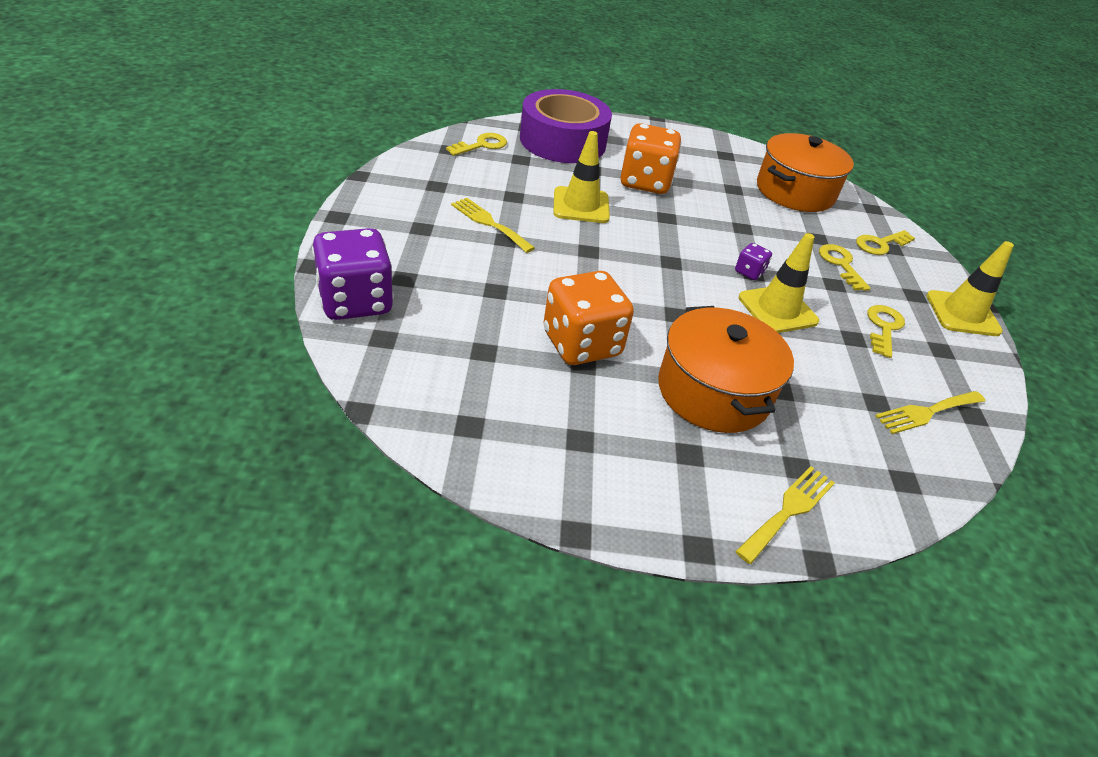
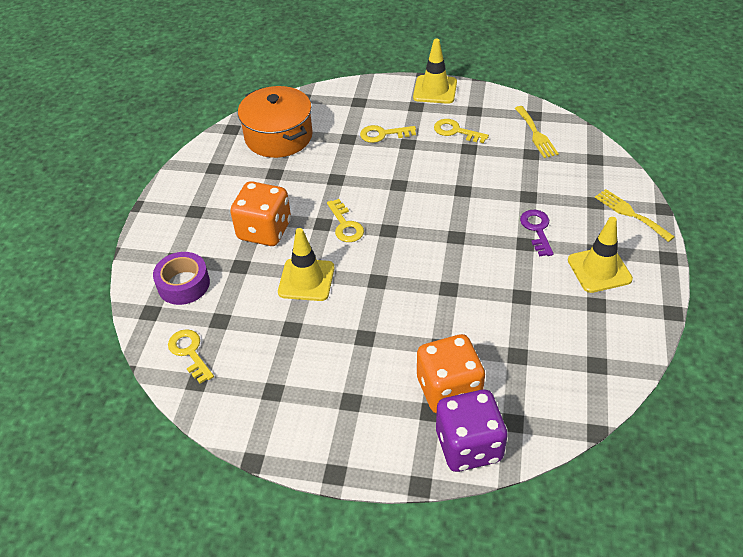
camera: 75 degrees left, 5 degrees up
(489, 223) = (339, 348): yellow fork -> none
(563, 141) = (183, 284): purple tape -> purple tape, size x0.58
(581, 344) = (500, 295): orange dice -> orange dice (449, 390)
(713, 391) = (537, 230): orange pot -> purple key
(749, 272) = (398, 186): purple dice -> none
(777, 309) = (443, 180): yellow traffic cone -> yellow traffic cone (599, 269)
(880, 244) = (354, 106): yellow key -> yellow key (345, 225)

